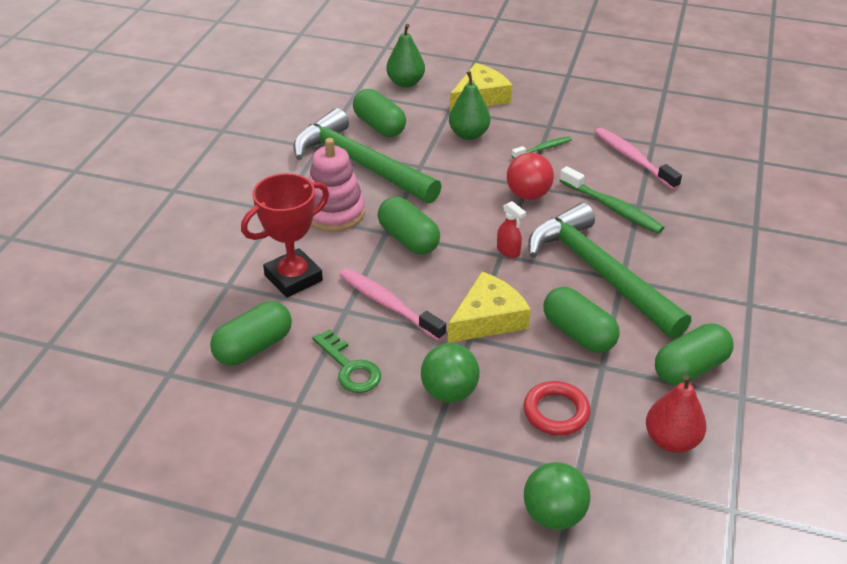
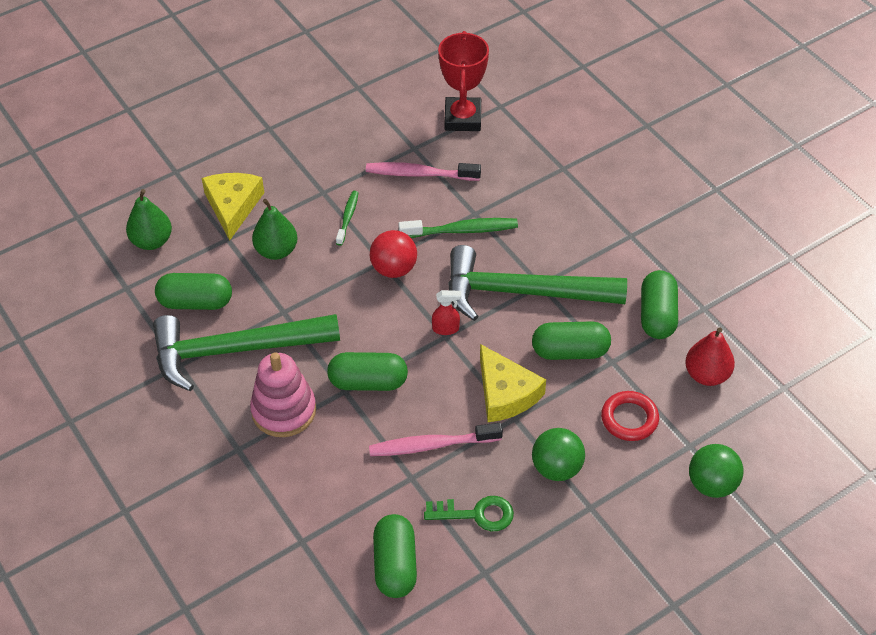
camera: 50 degrees left, 10 degrees up
(293, 278) = (338, 489): red trophy -> red trophy (462, 118)
(488, 318) = (505, 393): yellow cheese -> yellow cheese turned 150 degrees clockwise

